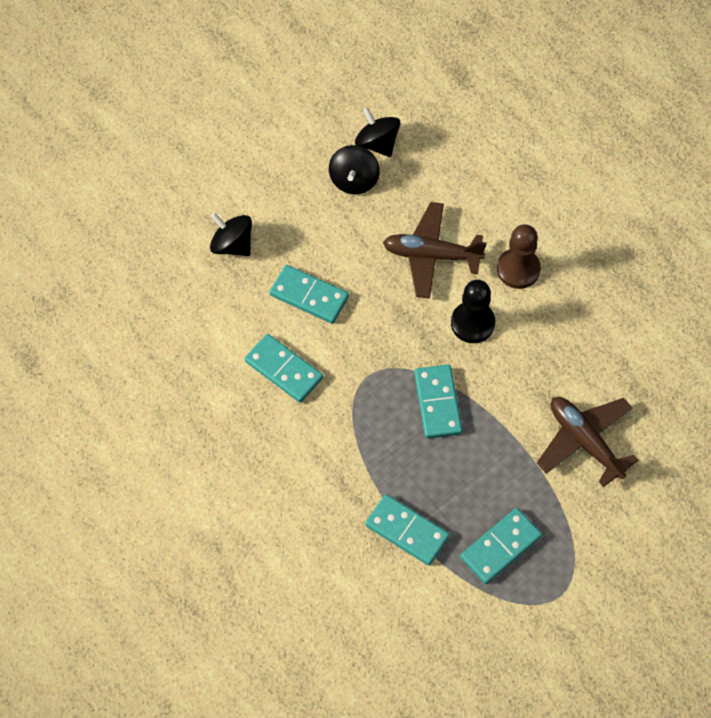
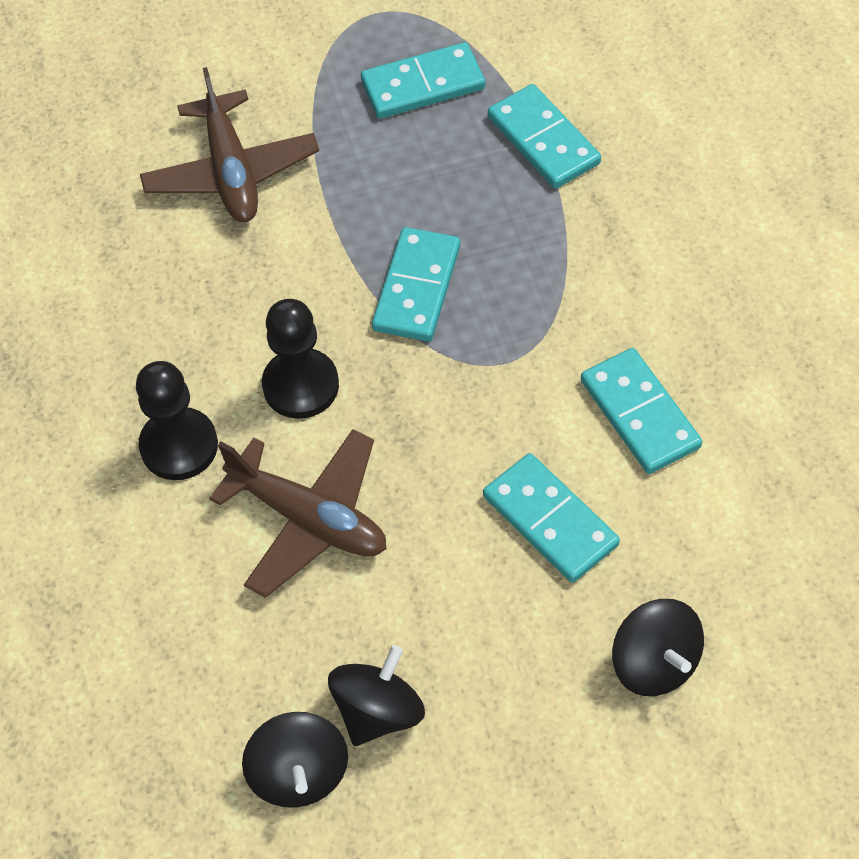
camera: 155 degrees left, 5 degrees down
(518, 269) = (179, 446): brown pawn -> black pawn

